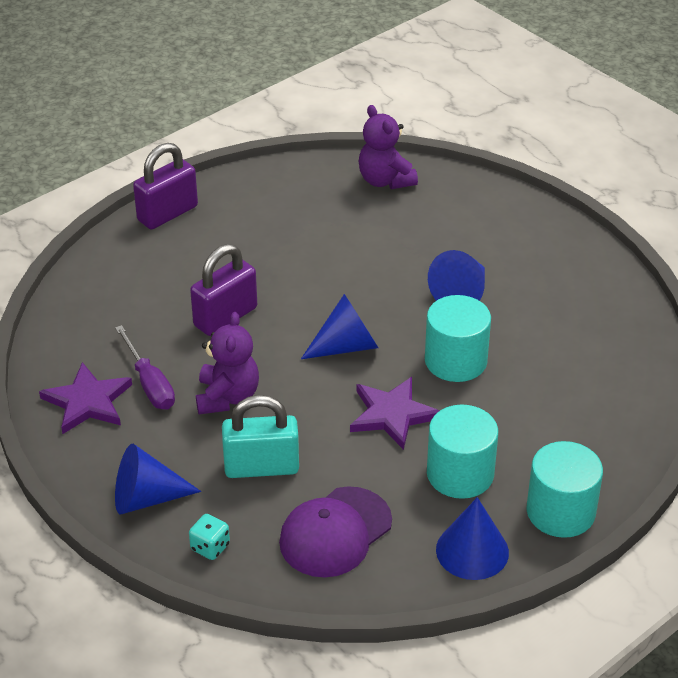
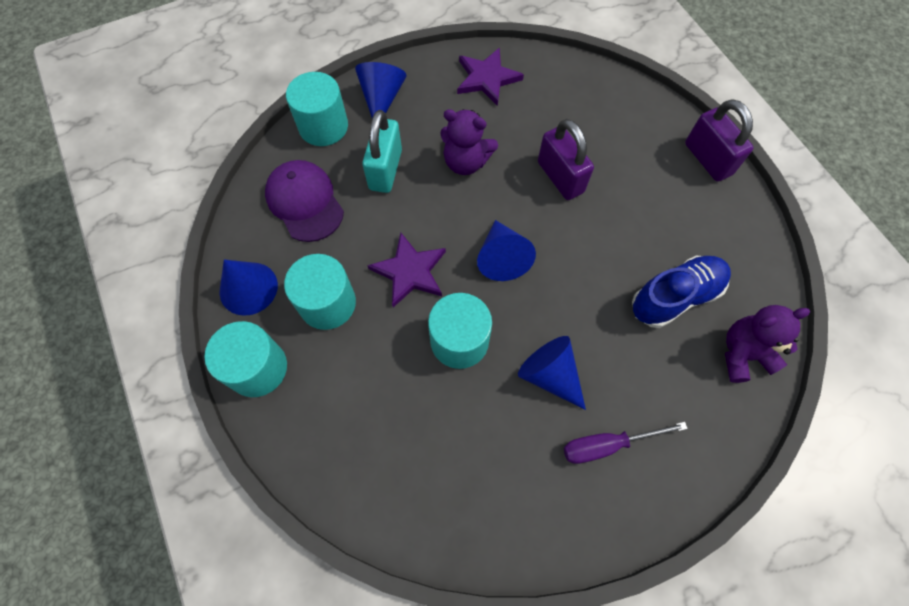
camera: 105 degrees right, 25 degrees up
(149, 384) = (495, 116): purple screwdriver -> purple screwdriver (607, 445)
(210, 547) = (323, 126): turquoise dice -> turquoise cylinder
(343, 223) = (675, 297): none -> blue shoe

